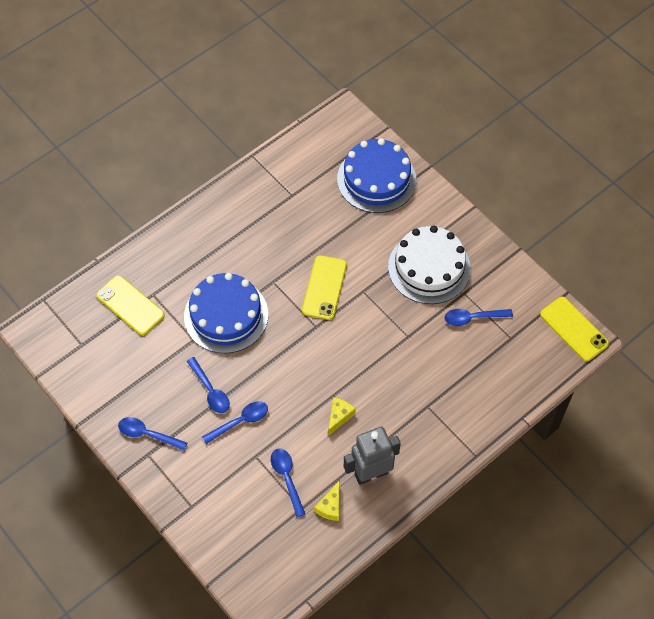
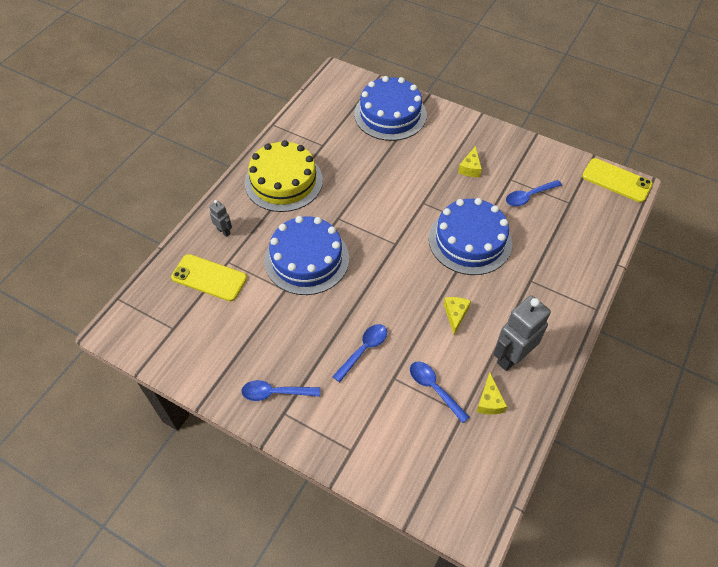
camera: 20 degrees left, 5 degrees down
(160, 261) = (224, 231): none -> grey robot
(210, 391) = (321, 331): blue spoon -> none
(237, 225) = (283, 181): none -> yellow cake
(324, 287) = (387, 210): yellow phone -> none
(389, 346) = (470, 240): none -> blue cake
(429, 267) = (470, 168): white cake -> yellow cheese

